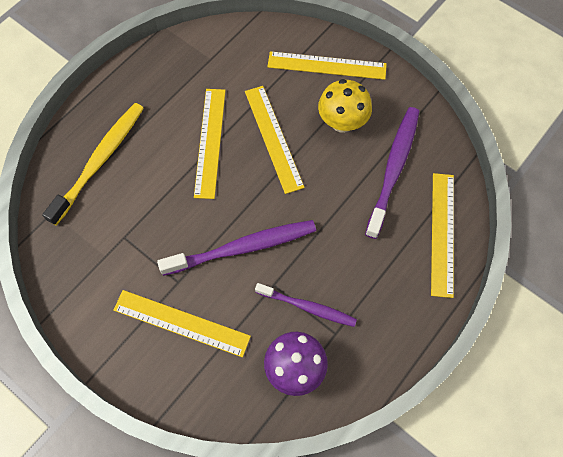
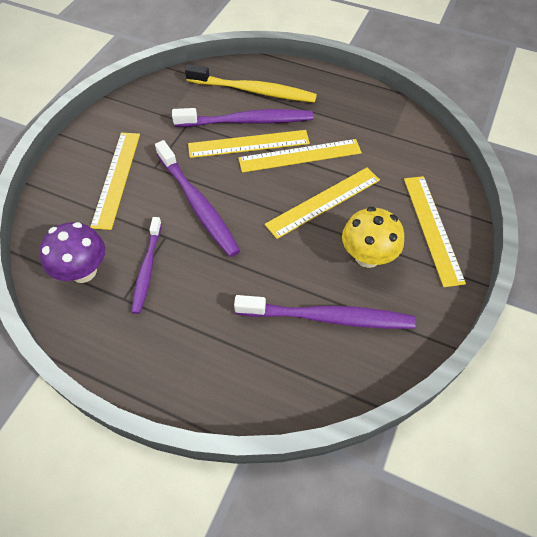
camera: 75 degrees right, 10 degrees down
(144, 178) = (247, 121): none -> purple toothbrush
(442, 233) = (262, 384): yellow ruler -> yellow ruler (248, 144)

